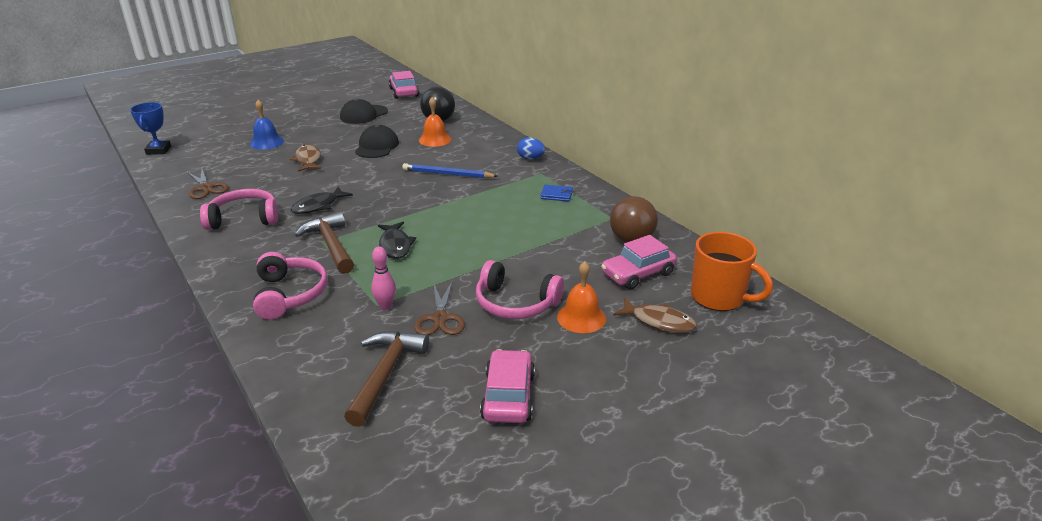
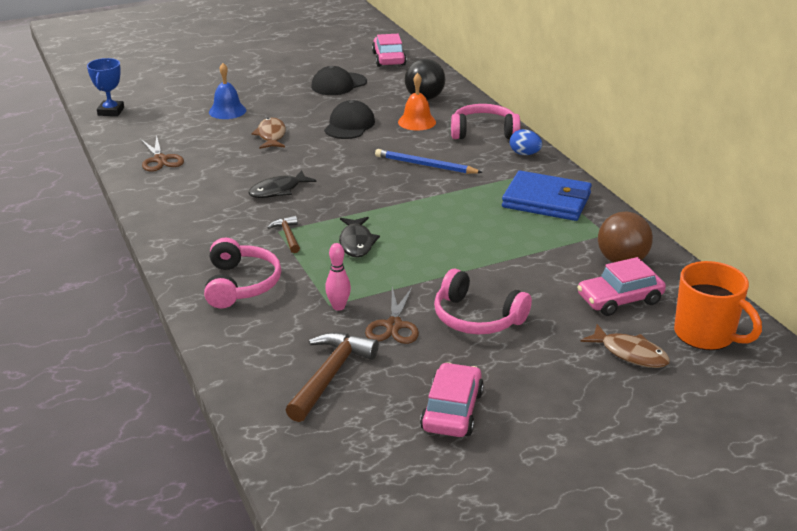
camera: 10 degrees right, 0 degrees up
(244, 218) = (198, 198): pink headphones -> pink headphones (484, 132)
(331, 245) = (288, 235): brown hammer -> brown hammer, size x0.55
(556, 195) = (546, 201): blue wallet -> blue wallet, size x2.26
(581, 317) = (545, 340): orange bell -> none

